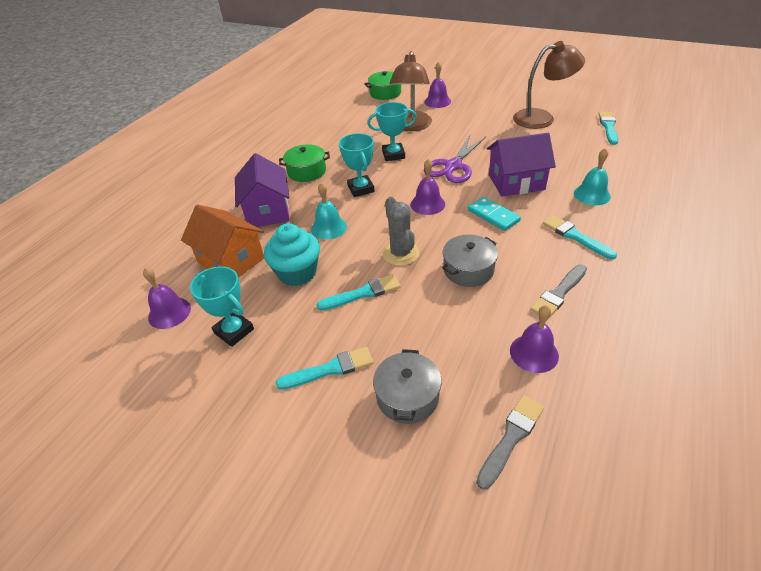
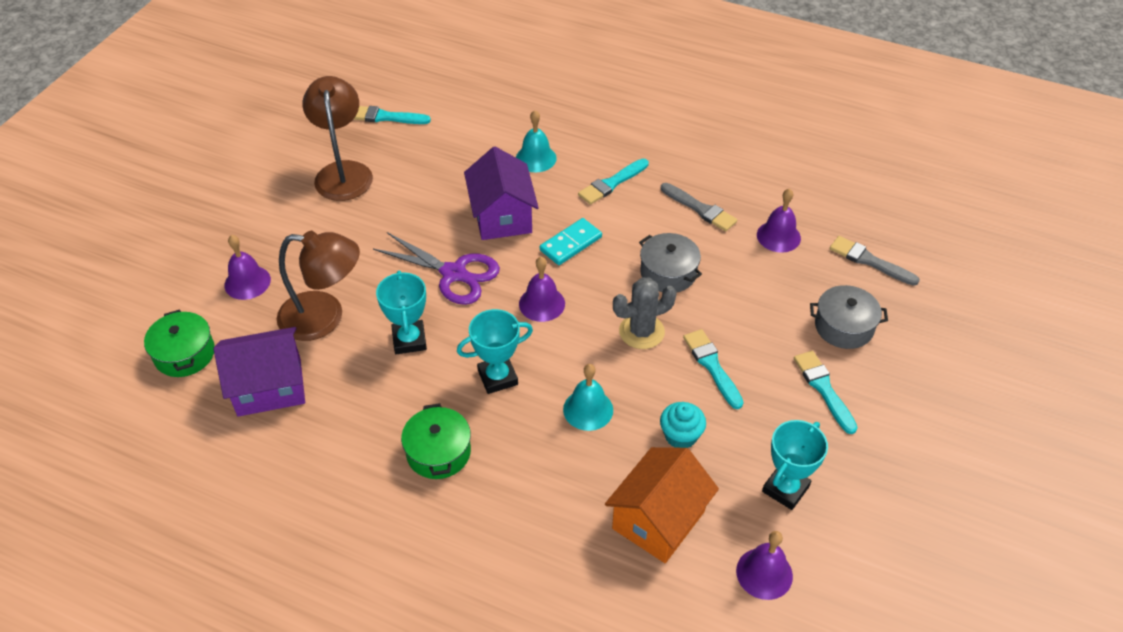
camera: 95 degrees left, 5 degrees up
(267, 211) = (544, 492): purple house -> purple house (269, 387)
(297, 273) = (680, 436): turquoise cupcake -> turquoise cupcake, size x0.65

